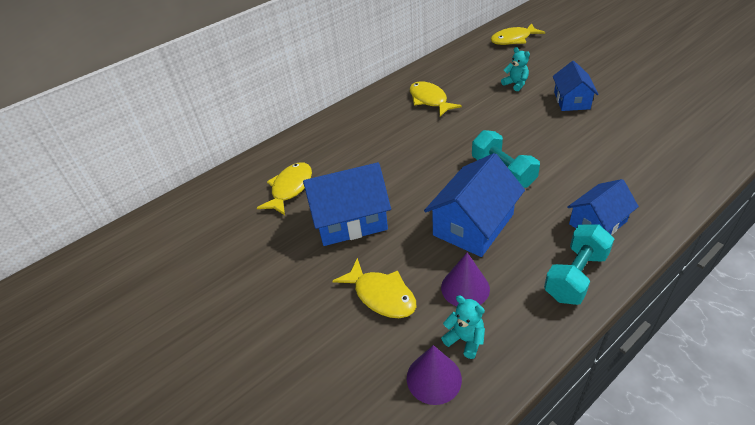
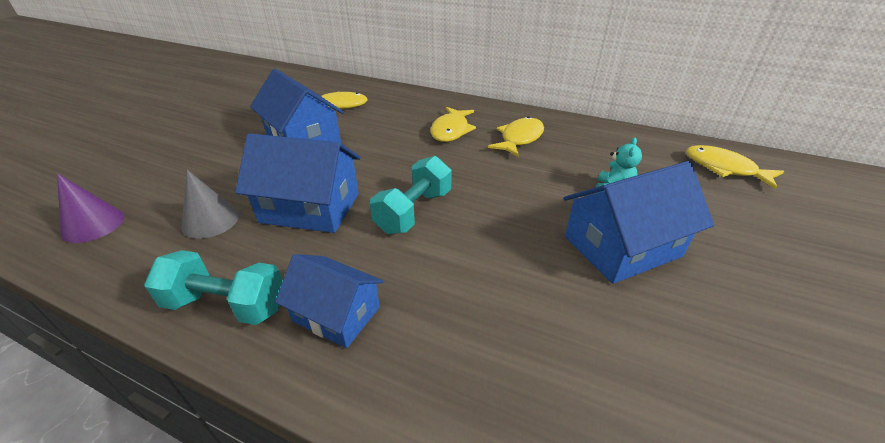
camera: 60 degrees right, 5 degrees down
(381, 295) = (204, 175): yellow fish -> yellow fish (451, 130)
(465, 288) = (210, 221): purple cone -> grey cone
(465, 340) = (137, 234): turquoise teddy bear -> none
(571, 100) = (622, 246): blue house -> blue house, size x1.55

